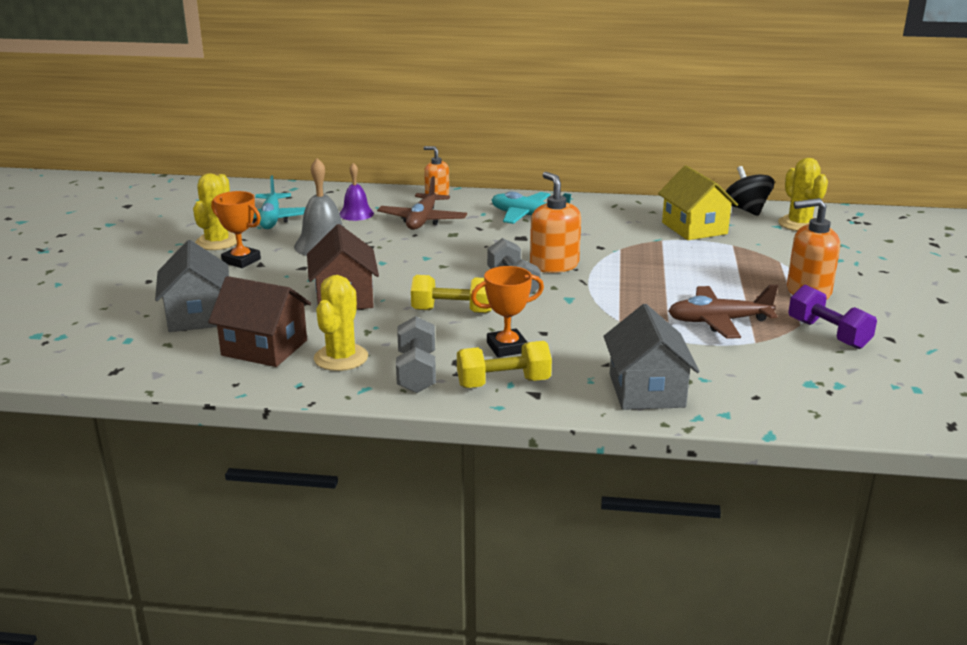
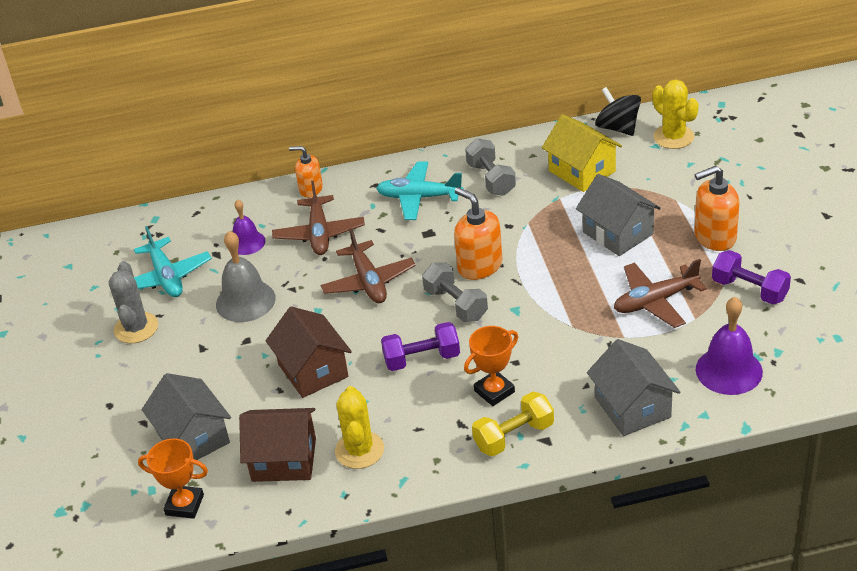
camera: 15 degrees left, 15 degrees up
(217, 242) = (136, 328): yellow cactus -> grey cactus
(241, 261) = (180, 348): orange trophy -> orange trophy (184, 505)
(416, 372) = (435, 447): grey dumbbell -> grey dumbbell (491, 179)
(442, 255) = (368, 281): none -> brown plane
(452, 311) = (422, 359): yellow dumbbell -> purple dumbbell
(706, 271) = (617, 233): none -> grey house
(773, 387) = (729, 370): none -> purple bell

